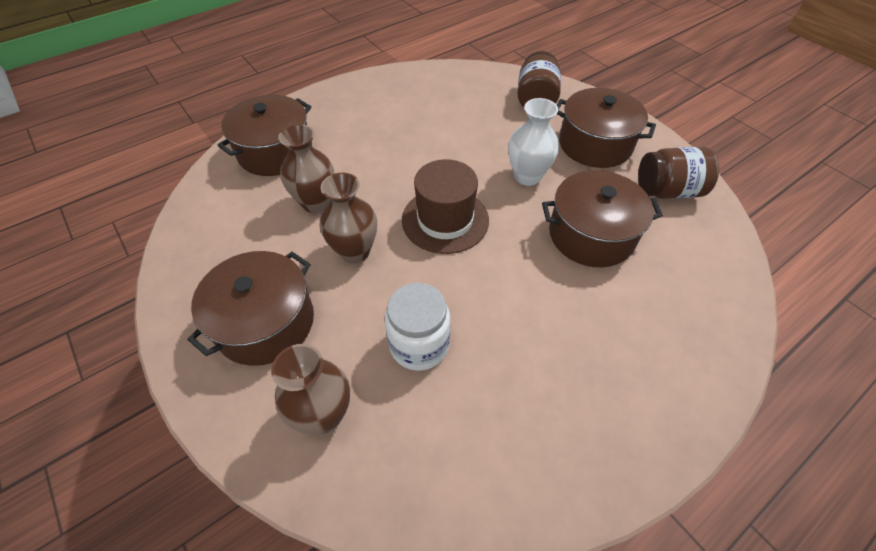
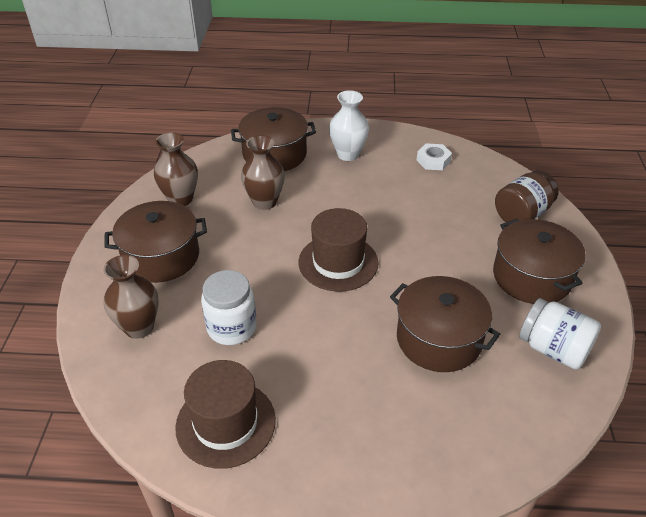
camera: 40 degrees right, 10 degrees down
(355, 251) = (255, 247): brown vase -> brown vase (180, 199)
(425, 89) = (433, 161): none -> white nut
(517, 442) = (225, 423): none -> brown hat
(527, 176) = (439, 268): white vase -> white vase (348, 154)
(667, 191) = (553, 349): brown jar -> white jar

